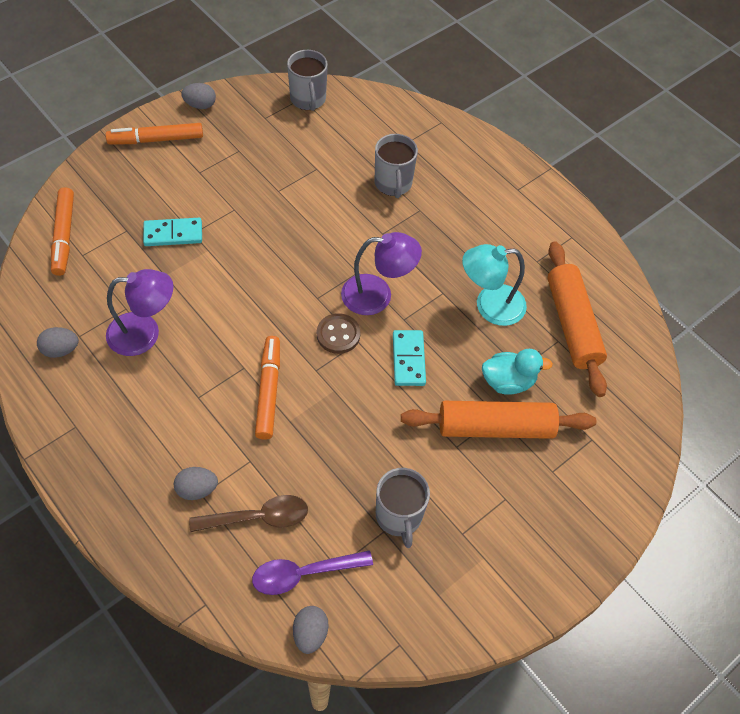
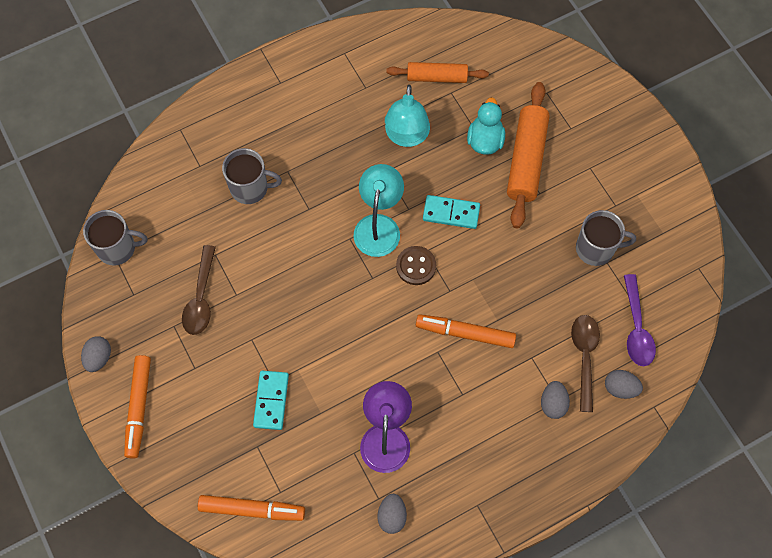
camera: 75 degrees left, 10 degrees up
(270, 165) = (201, 298): none -> brown spoon
(310, 633) = (684, 330): grey egg -> grey egg (620, 388)
(377, 295) = (378, 226): purple lamp -> turquoise lamp
(572, 324) = (437, 77): orange rolling pin -> orange rolling pin, size x0.65

